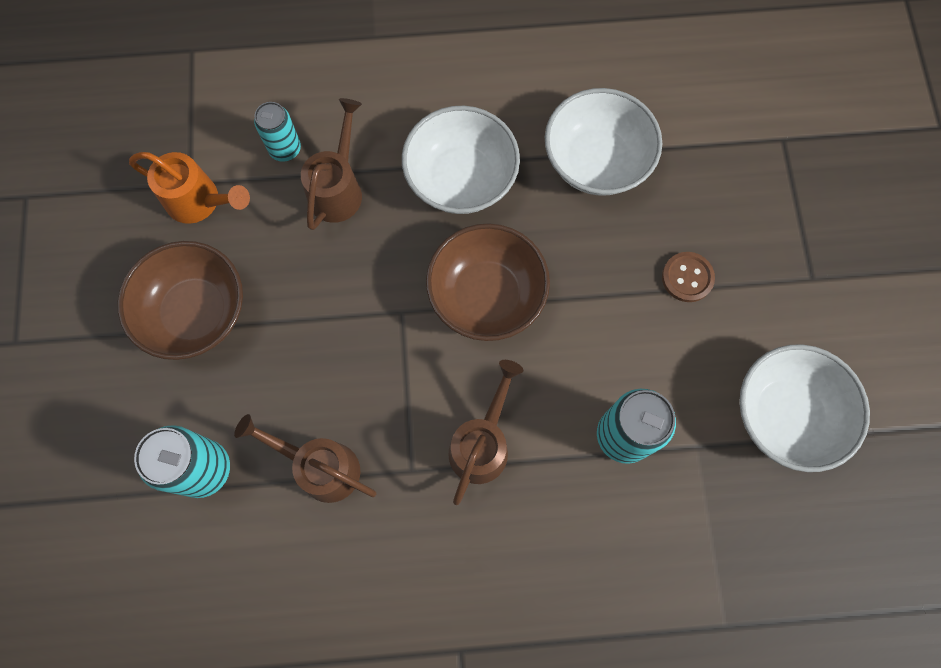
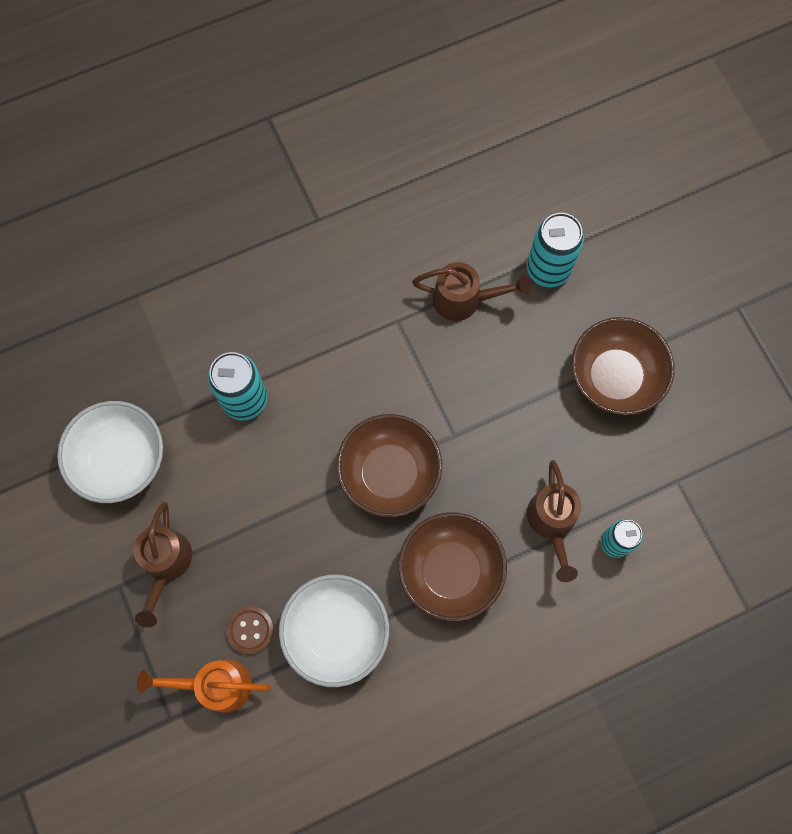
camera: 160 degrees right, 0 degrees up
(199, 201) = (662, 468): orange watering can -> orange watering can (216, 685)
(461, 178) = (450, 571): white bowl -> brown bowl
(482, 444) = (351, 356): brown watering can -> brown watering can (166, 564)
(687, 278) = (226, 548): brown button -> brown button (250, 630)

